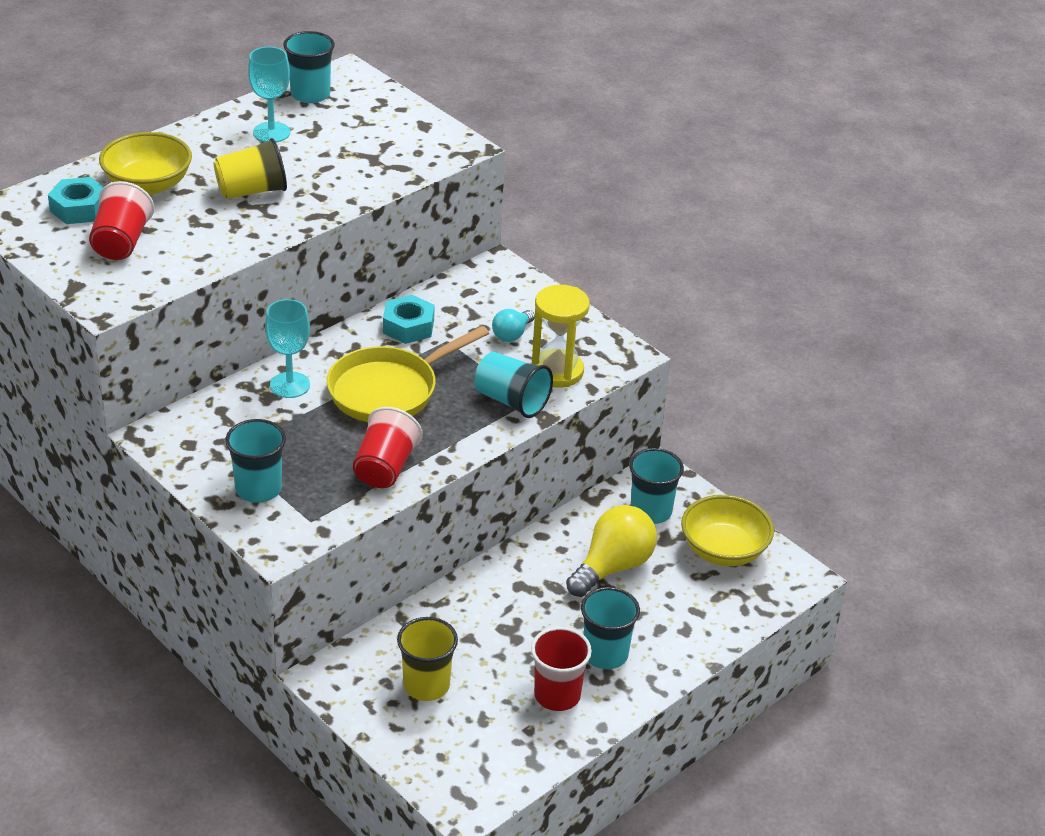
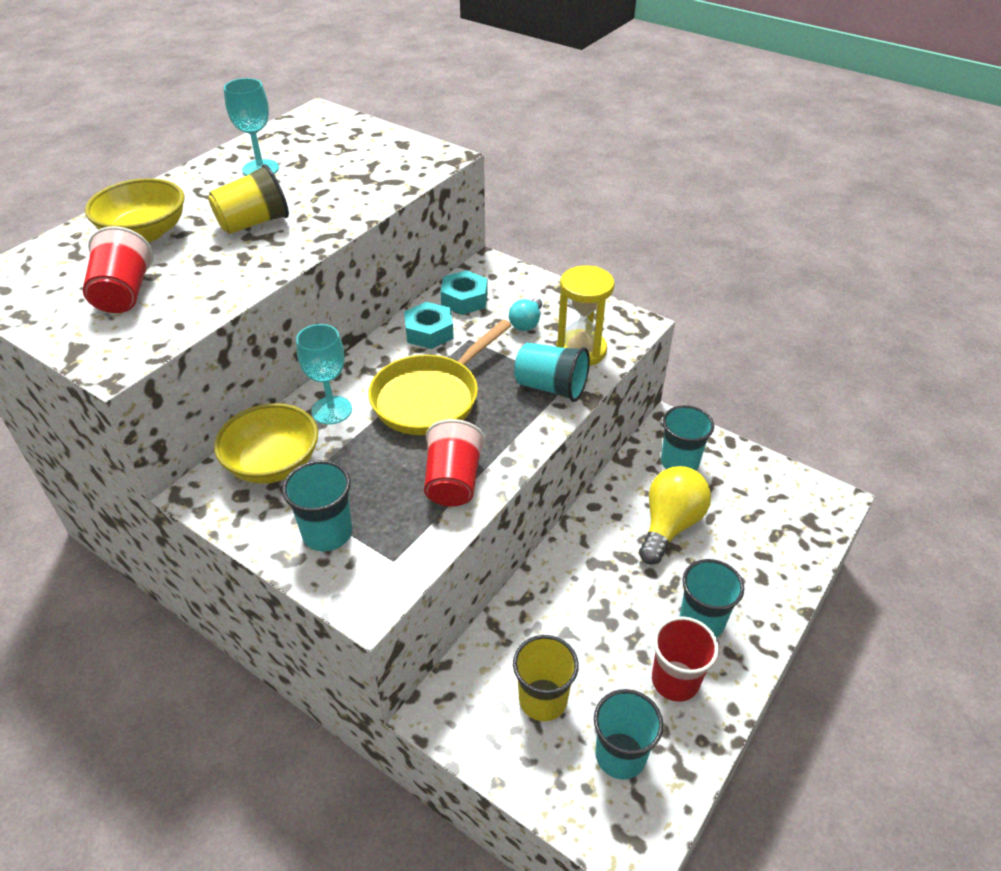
camera: 10 degrees left, 5 degrees up
(79, 208) = (74, 266): turquoise nut -> turquoise nut (464, 299)
(310, 94) = (289, 133): turquoise cup -> turquoise cup (620, 755)
(723, 550) = (758, 488): yellow bowl -> yellow bowl (273, 464)

